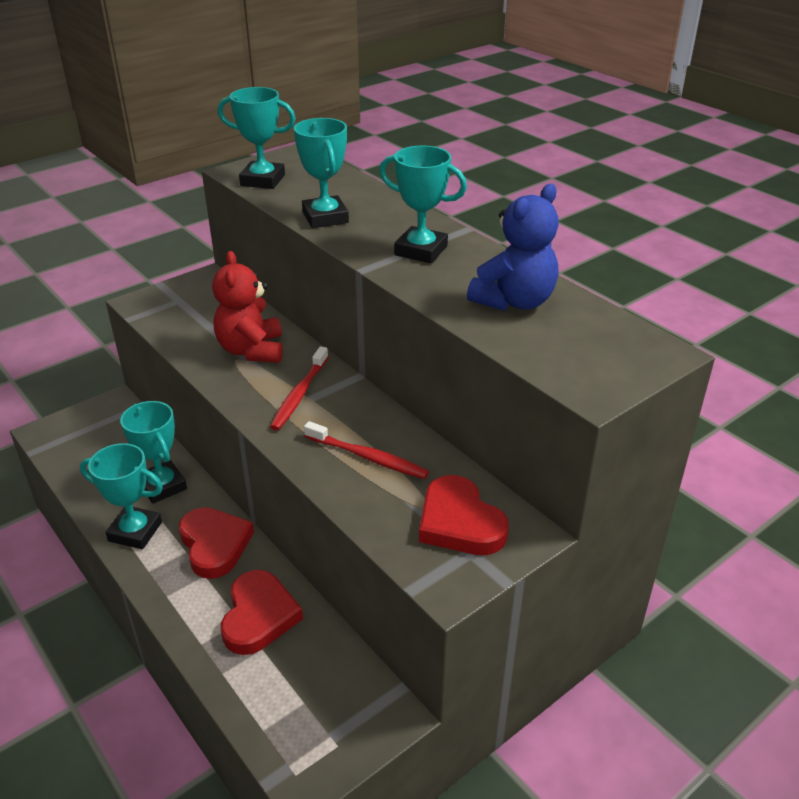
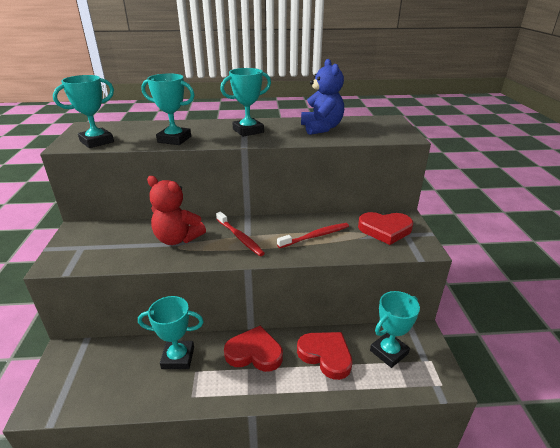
camera: 55 degrees left, 5 degrees down
(135, 531) = (205, 388): turquoise trophy -> turquoise trophy (389, 352)

